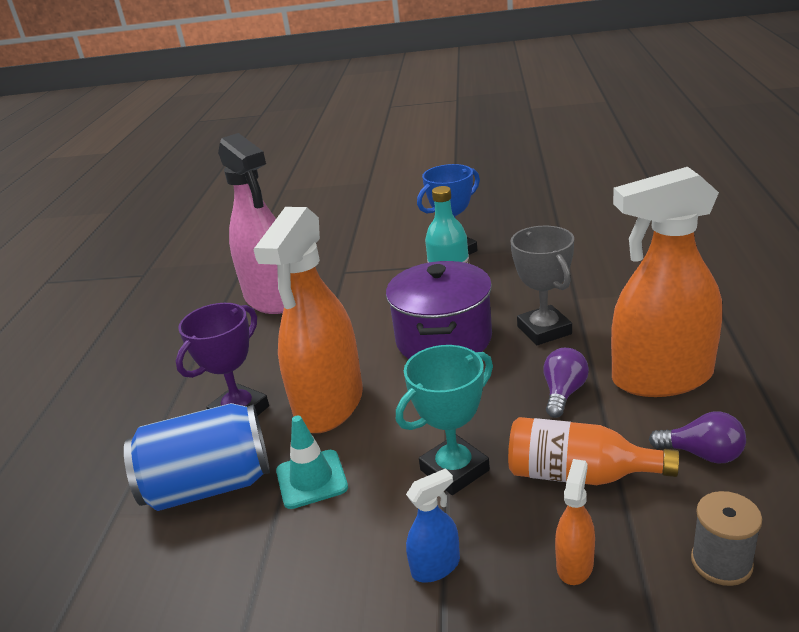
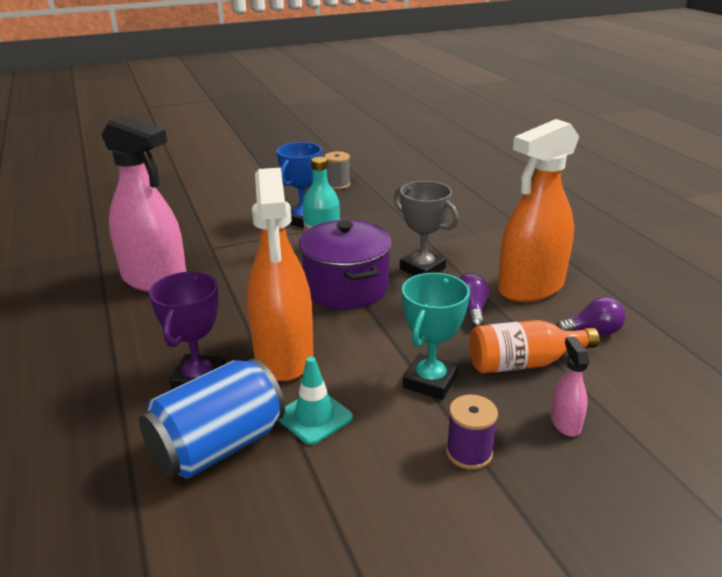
camera: 30 degrees left, 0 degrees up
(436, 566) = (469, 452): blue spray bottle -> purple spool
(575, 564) = (565, 423): orange spray bottle -> pink spray bottle
(721, 562) = (653, 395): grey spool -> grey spool (338, 184)

